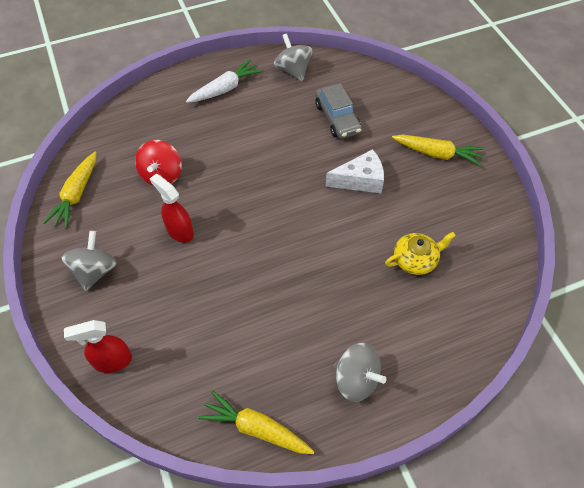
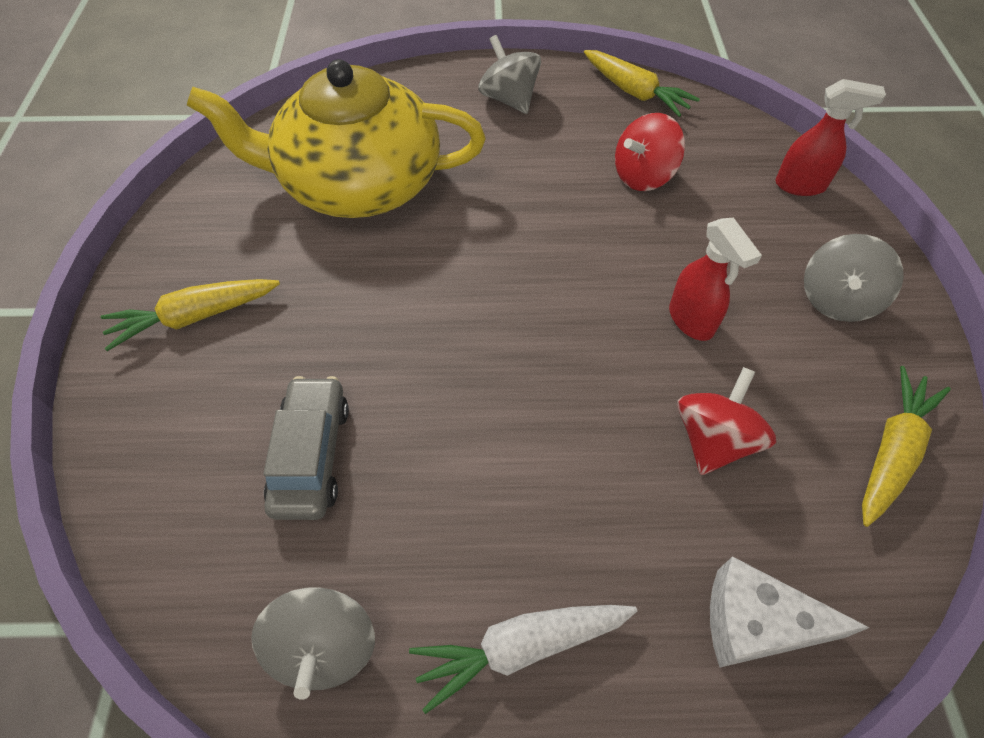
camera: 160 degrees left, 0 degrees up
(228, 331) = (643, 176): none -> red spinning top
(360, 180) = (355, 312): white cheese -> white cheese (756, 623)
(415, 260) = (358, 183): yellow teapot -> yellow teapot, size x2.46
(437, 154) = (195, 317): yellow carrot -> yellow carrot turned 60 degrees counterclockwise

